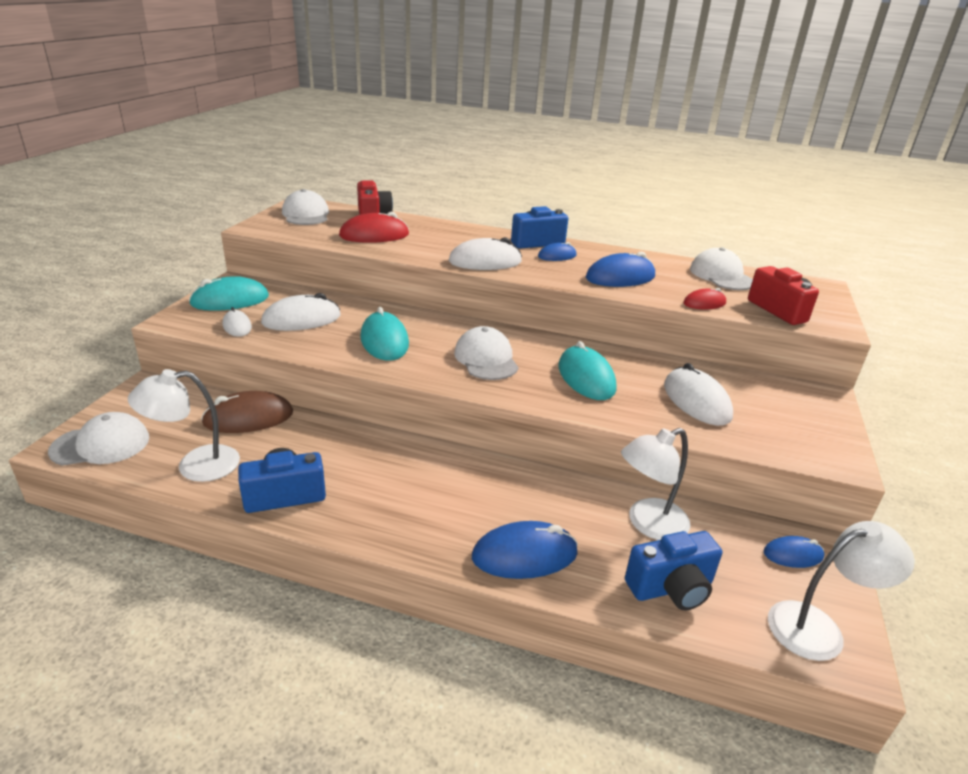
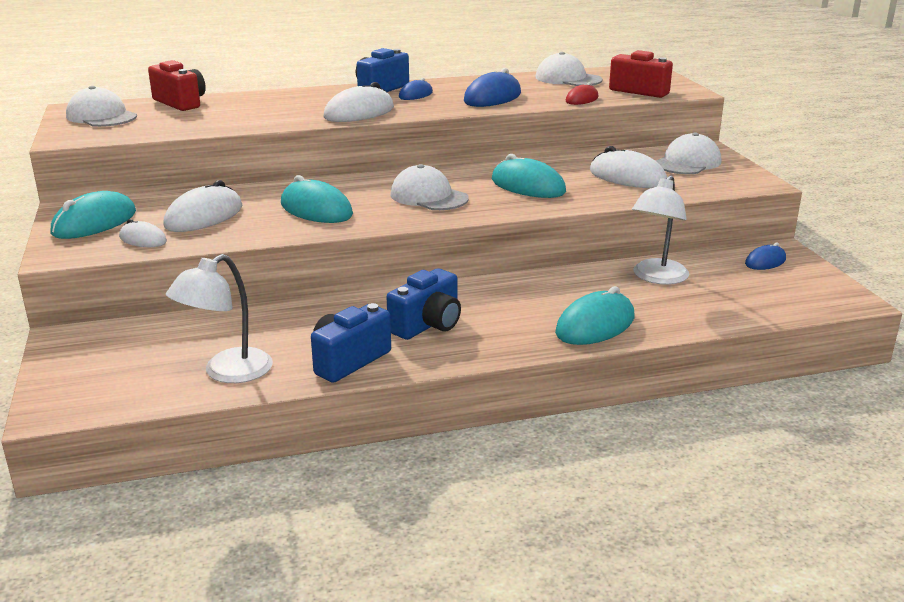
camera: 30 degrees left, 5 degrees down
(101, 444) = (94, 394): white cap -> white cap (687, 162)
(248, 418) = (224, 324): brown mouse -> none
(374, 235) = (212, 117): red mouse -> none
(524, 555) = (595, 325): blue mouse -> turquoise mouse
(671, 588) = (713, 306): blue camera -> blue camera (428, 325)
(818, 627) = (819, 292): white lamp -> none

